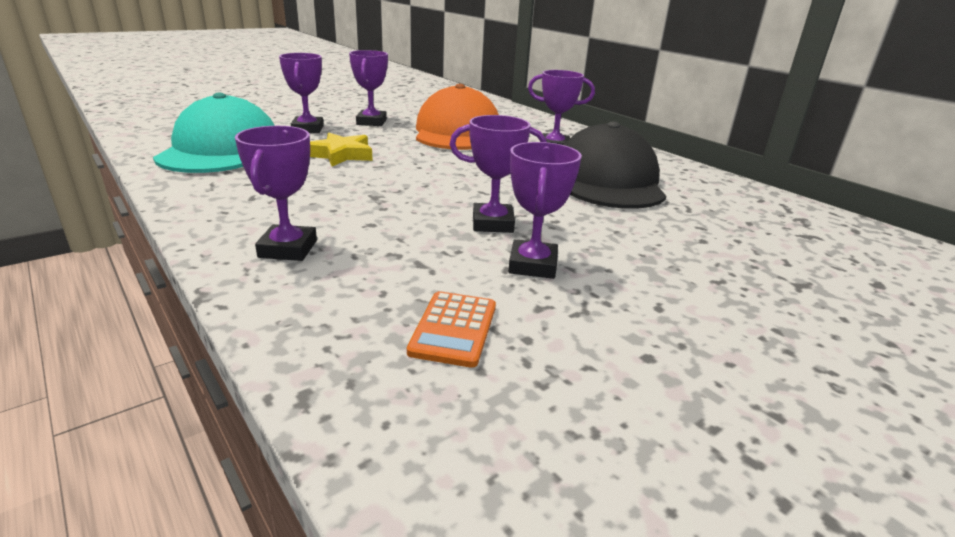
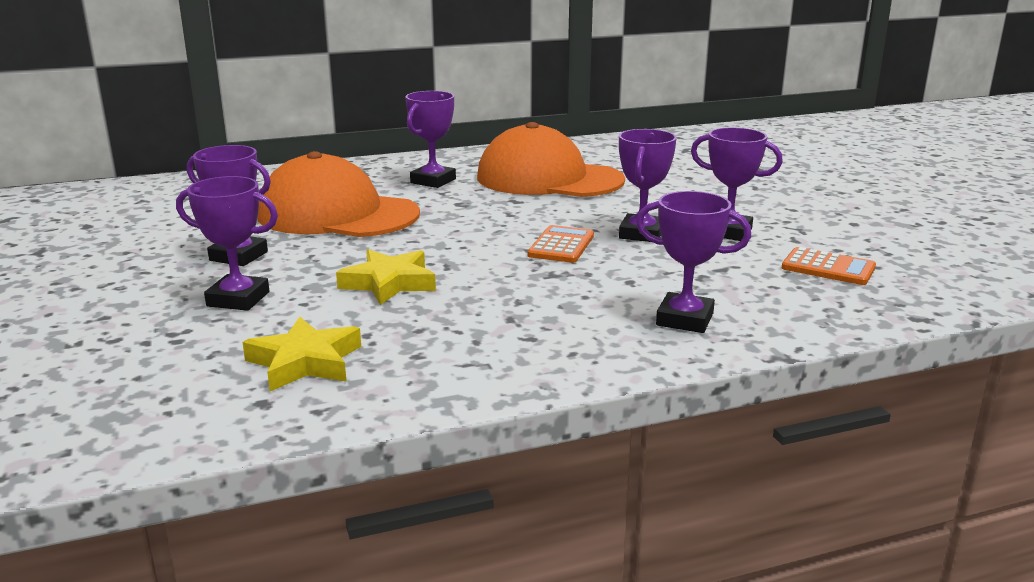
camera: 70 degrees left, 5 degrees down
(221, 150) = (305, 362): turquoise cap -> yellow star
(440, 195) = (561, 245): none -> orange calculator
(607, 180) = (549, 179): black cap -> orange cap

